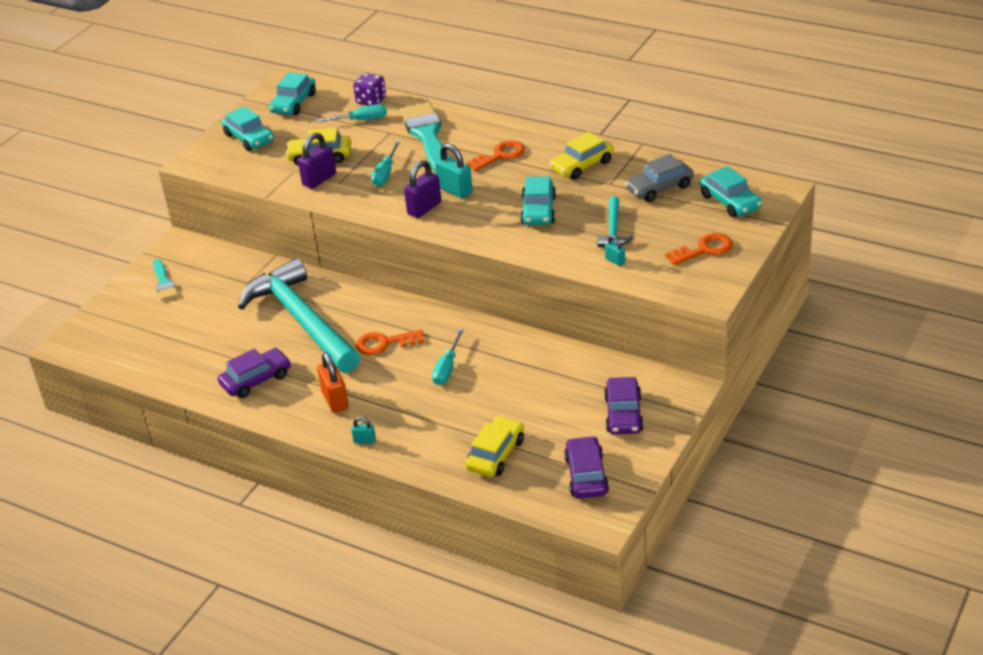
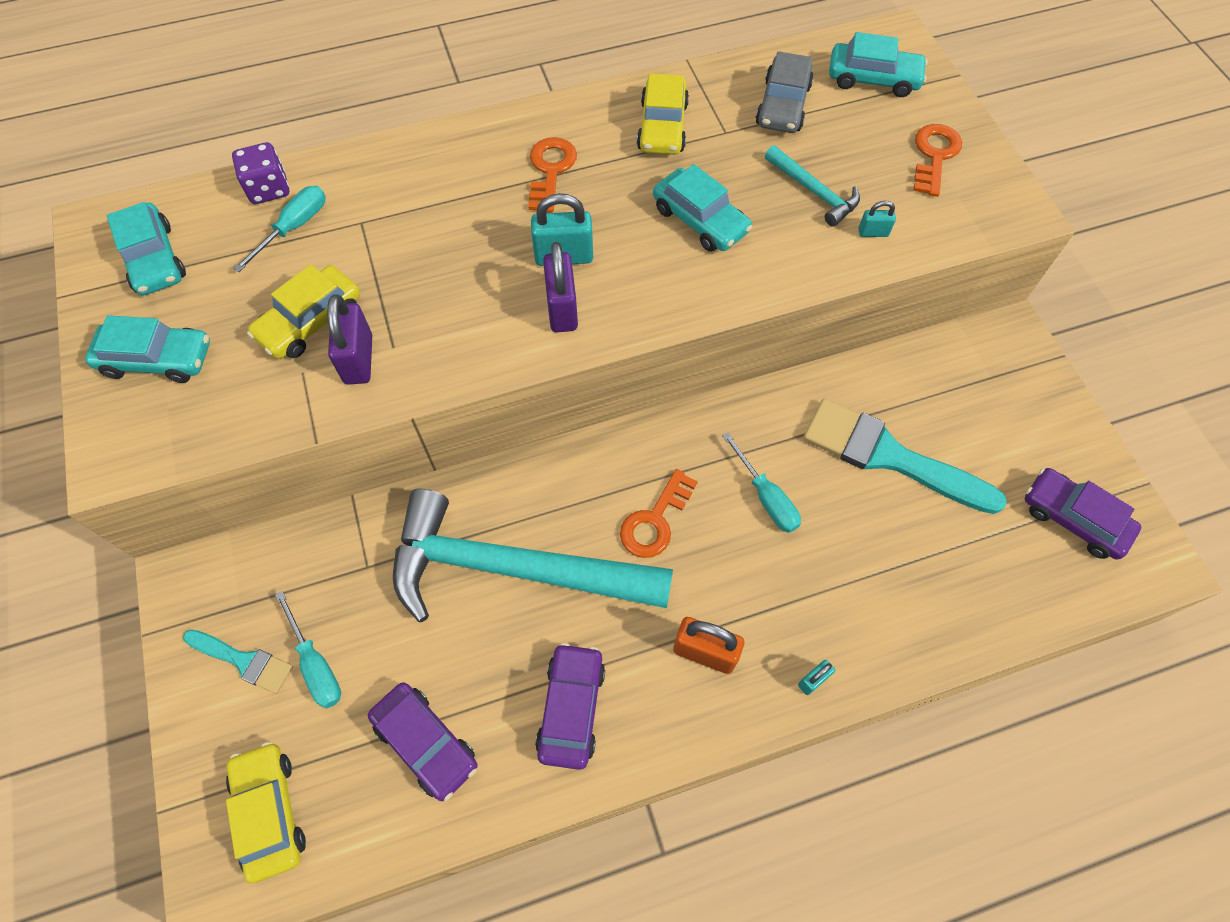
camera: 50 degrees left, 25 degrees up
(385, 173) = (439, 289): turquoise screwdriver -> turquoise screwdriver (316, 664)
(427, 136) = (419, 198): turquoise brush -> turquoise brush (889, 456)
(495, 454) = (963, 571): yellow car -> yellow car (270, 812)
(623, 414) = (1003, 412): purple car -> purple car (426, 743)

